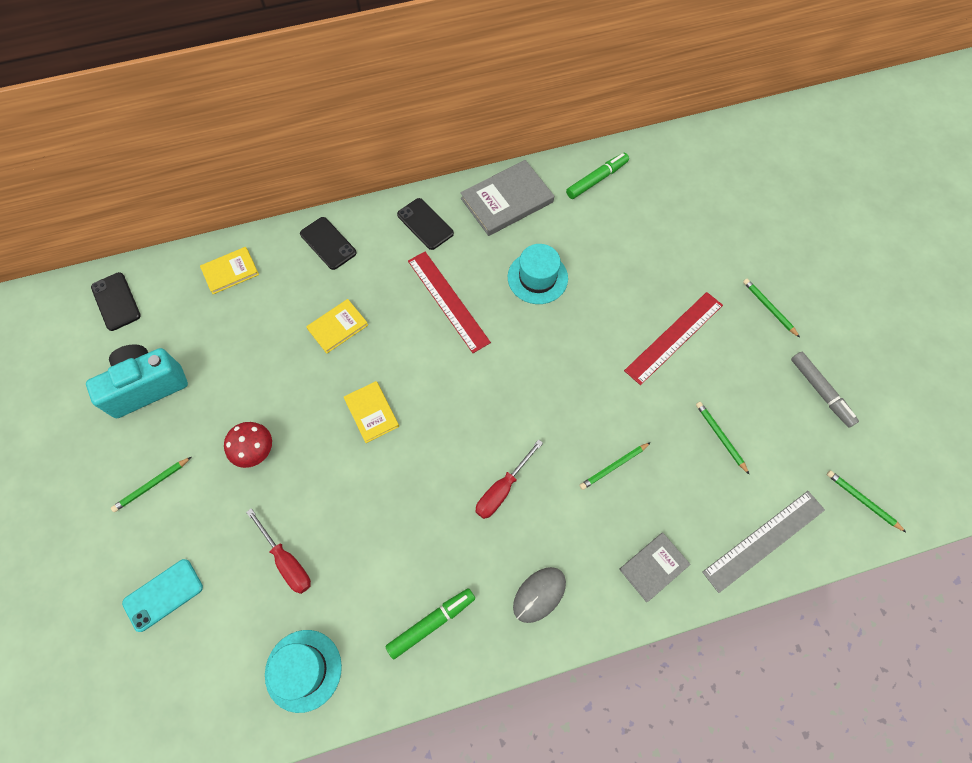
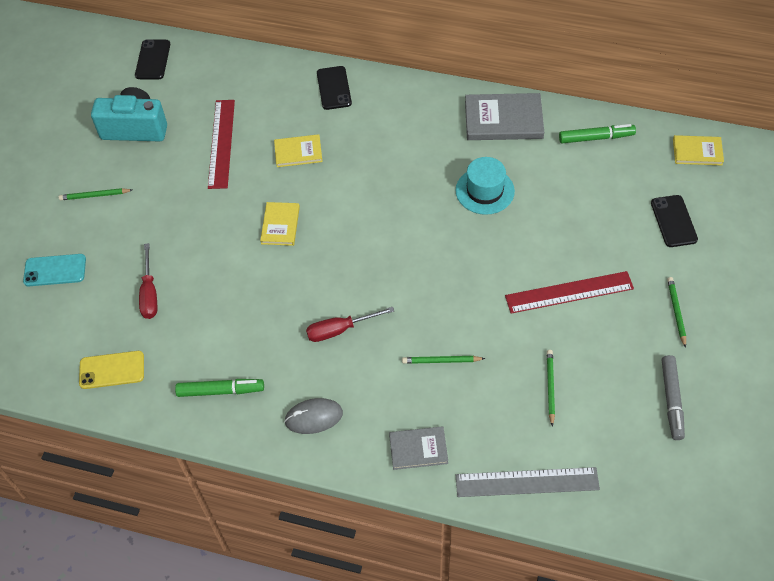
camera: 35 degrees right, 10 degrees down
(230, 271) = (247, 75): yellow book -> yellow book (697, 152)
(254, 450) = (179, 208): red mushroom -> none
(303, 670) = (112, 370): turquoise hat -> yellow phone
(425, 224) = (421, 108): black phone -> black phone (673, 221)
(448, 301) = (398, 174): red ruler -> red ruler (221, 143)
(862, 501) = (640, 502): green pencil -> none

